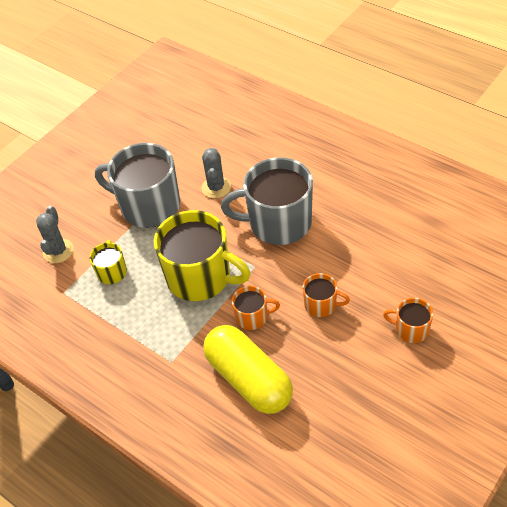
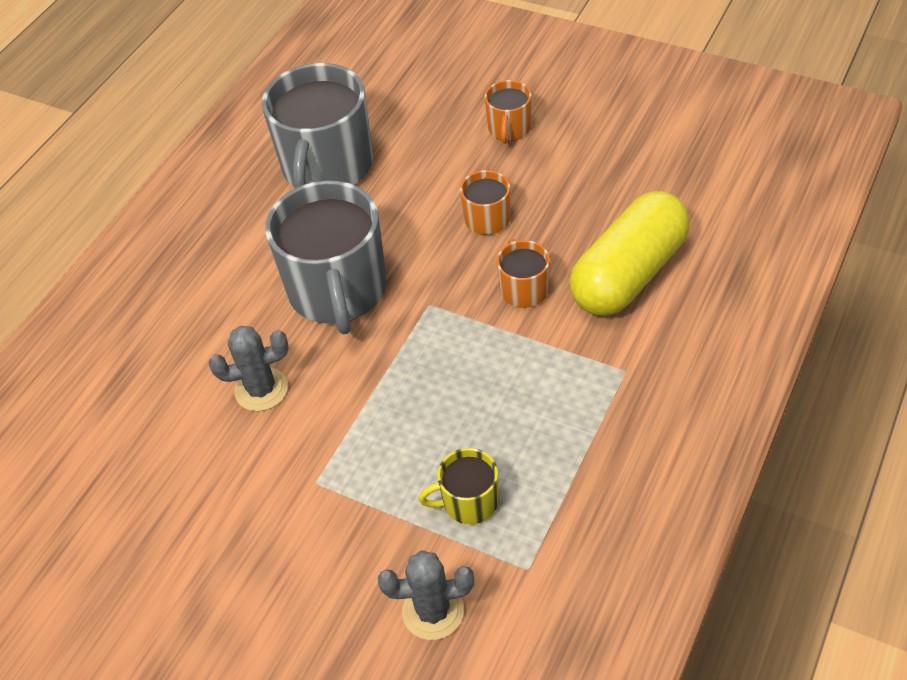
camera: 100 degrees left, 0 degrees up
(149, 206) = (309, 484): grey mug -> grey mug (327, 167)
(200, 277) = (460, 369): yellow mug -> none

